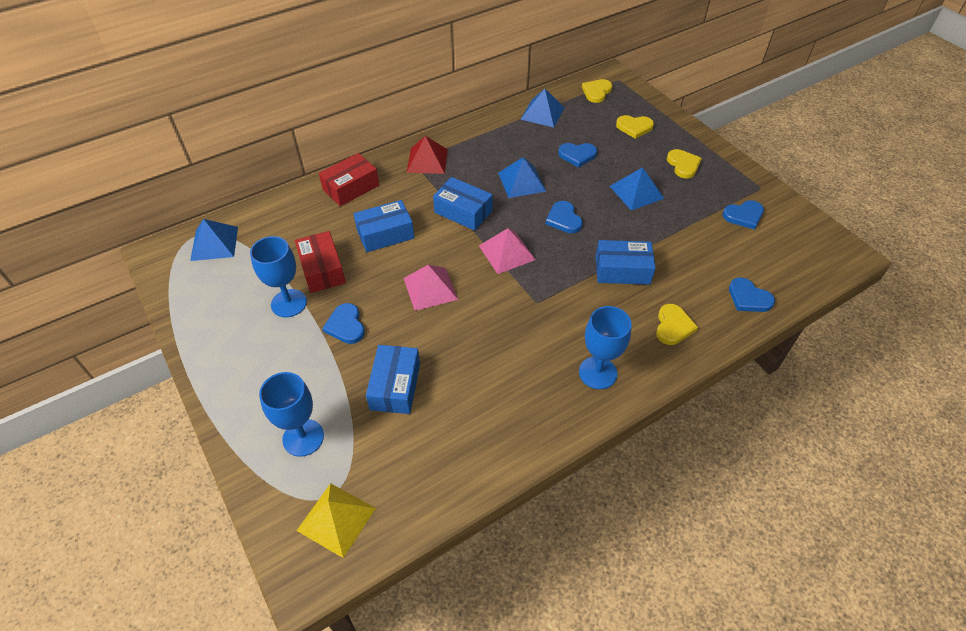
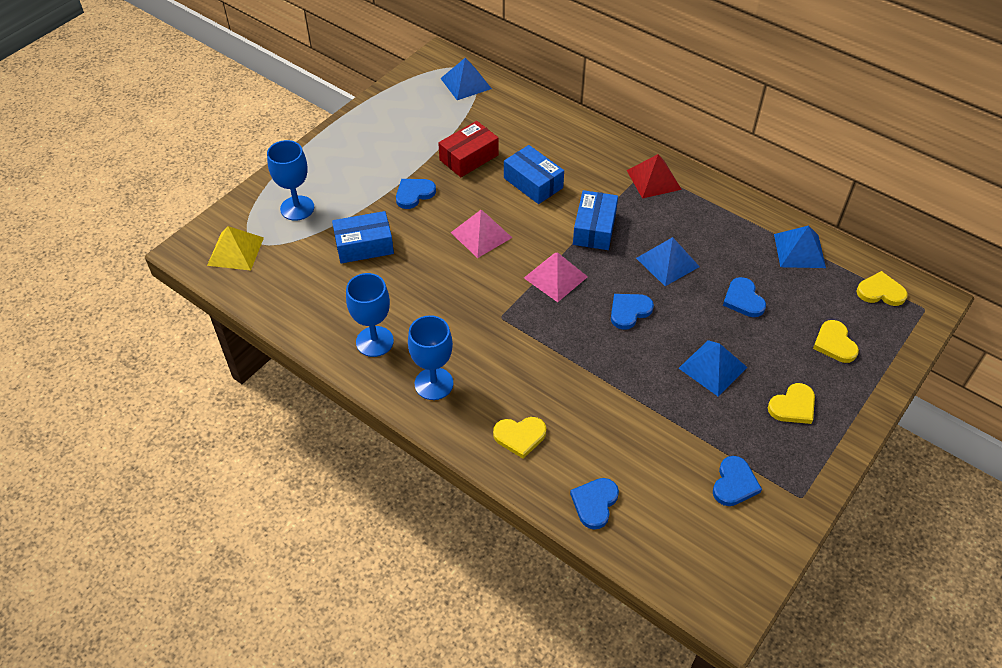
camera: 70 degrees right, 0 degrees up
(289, 303) = (422, 151): blue goblet -> blue goblet (374, 341)
(351, 188) = (581, 139): red box -> none
(622, 270) = (579, 378): blue box -> none
(743, 216) = (734, 483): blue heart -> blue heart turned 120 degrees counterclockwise

